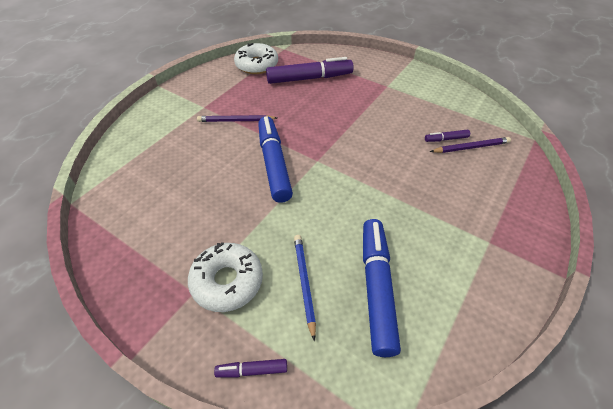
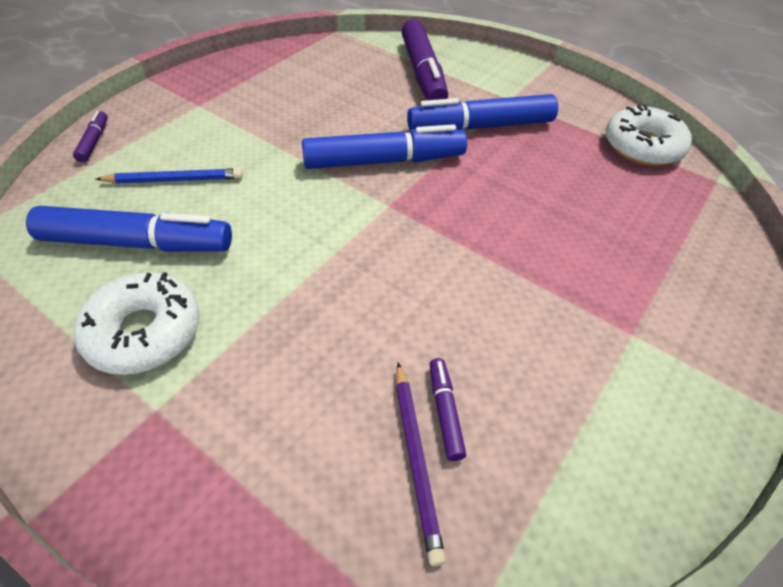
camera: 90 degrees right, 0 degrees up
(227, 281) = (202, 125): white donut -> white donut (144, 332)
(236, 120) = (480, 127): purple pencil -> blue marker
(309, 78) = (621, 210): purple marker -> purple marker (422, 73)

